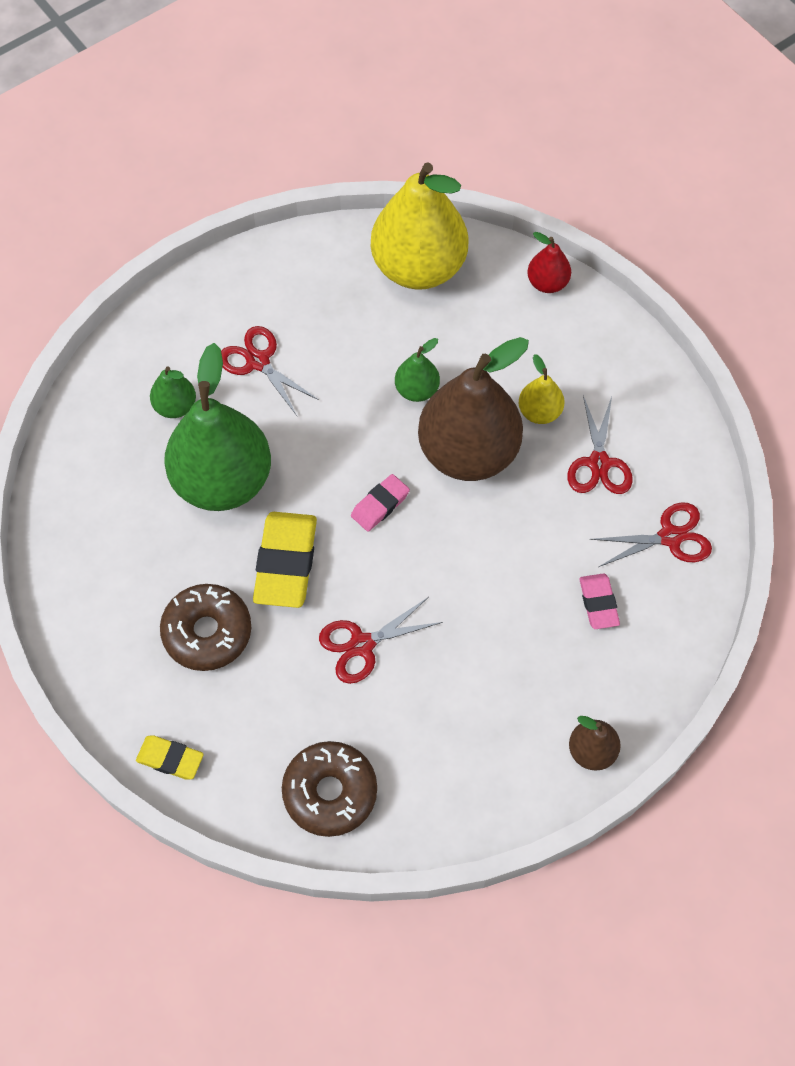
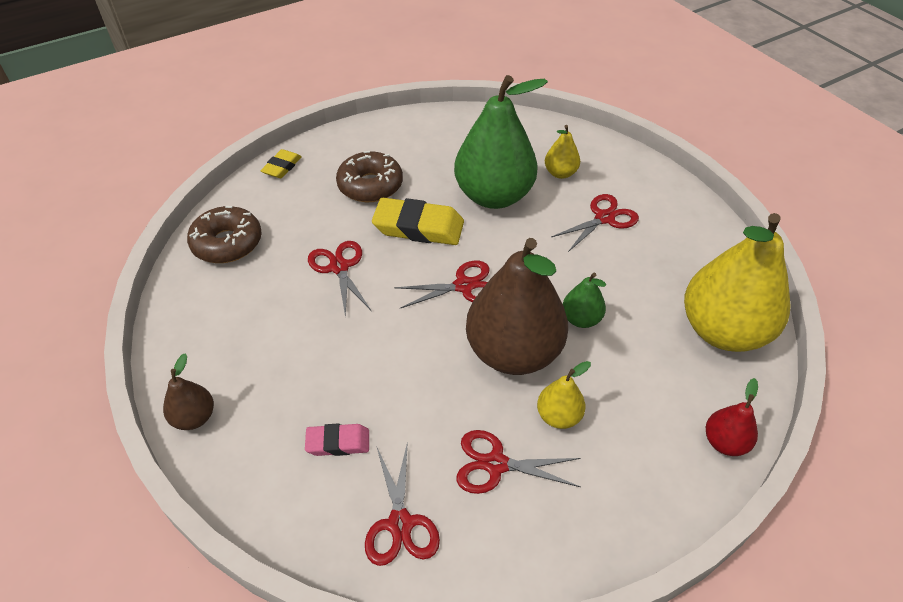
camera: 95 degrees right, 15 degrees down
(175, 406) = (560, 173): green pear -> yellow pear
(380, 505) = (464, 286): pink eraser -> red scissors

